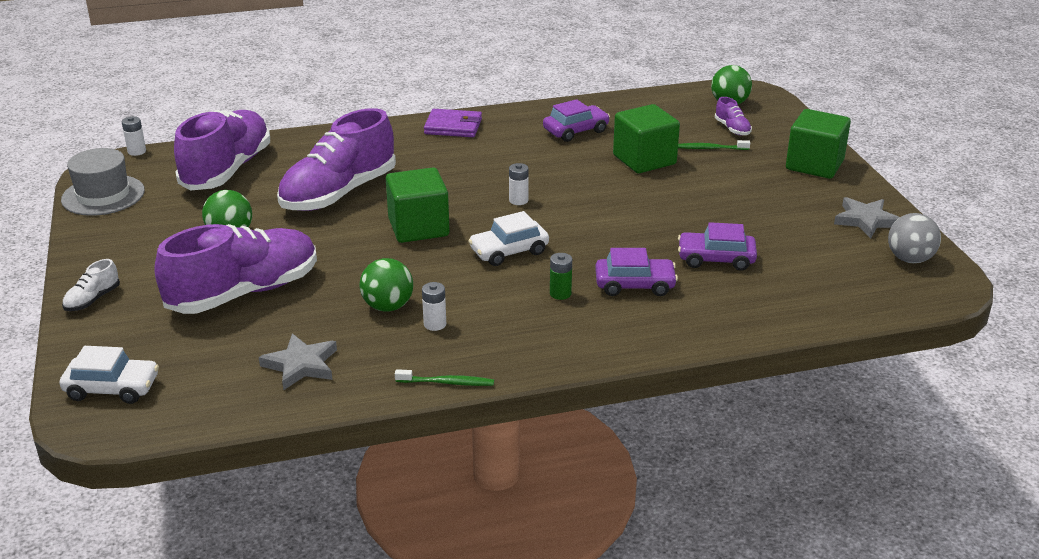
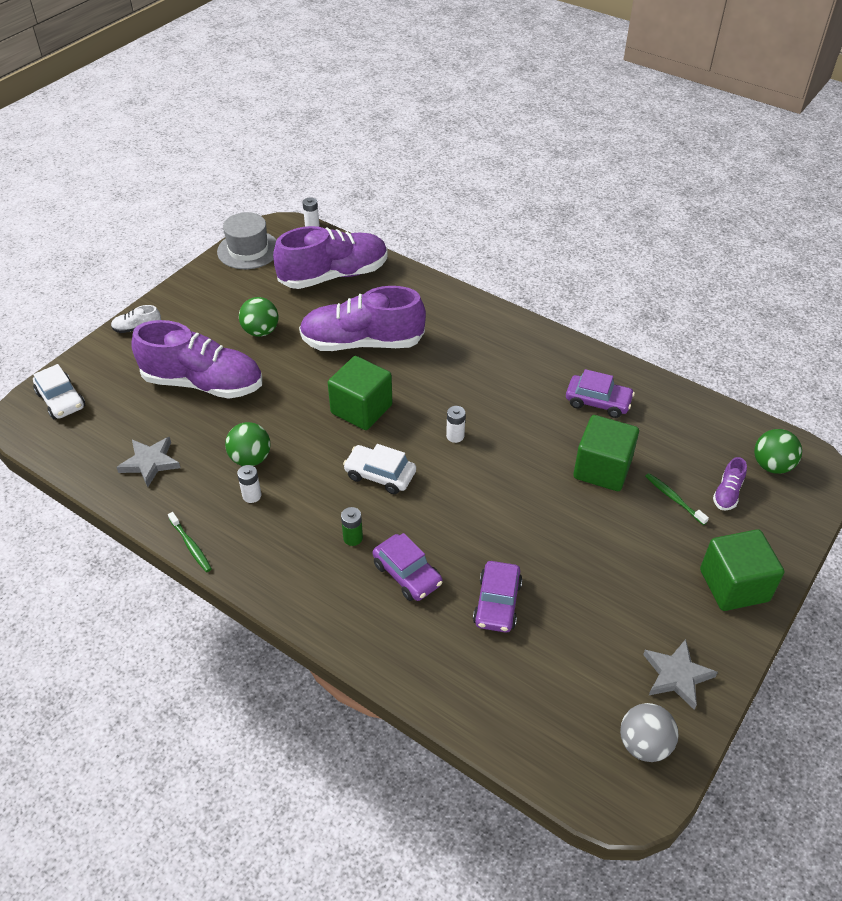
camera: 50 degrees right, 15 degrees up
(453, 126) = (519, 335): purple wallet -> none
(716, 259) = (497, 603): purple car -> purple car turned 135 degrees counterclockwise

